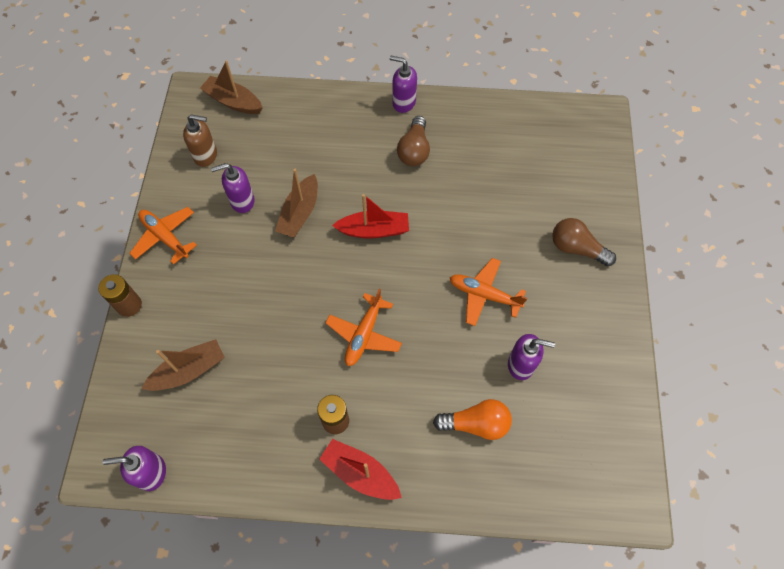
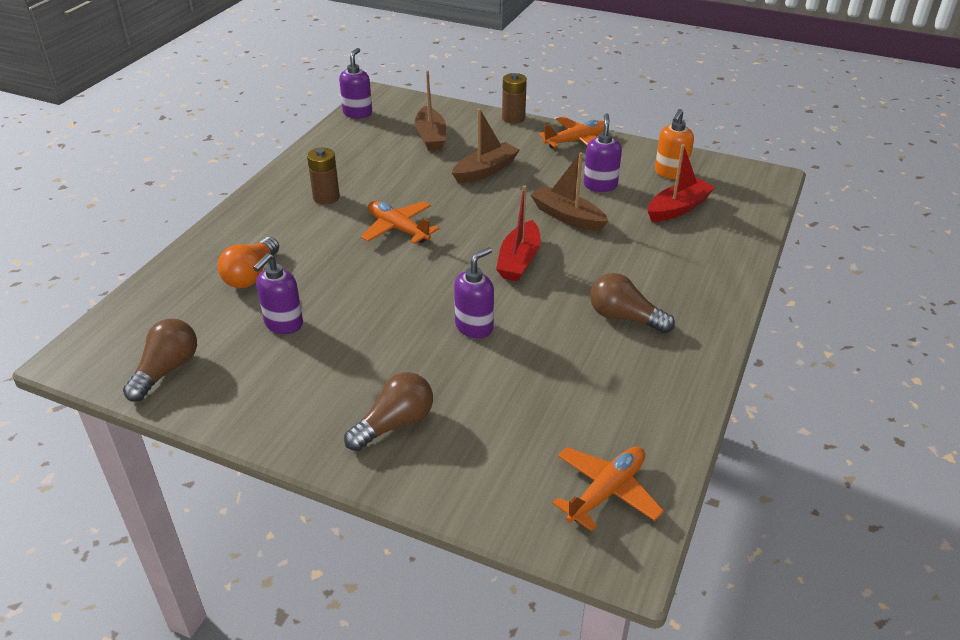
camera: 110 degrees right, 25 degrees down
(206, 155) = (670, 173): brown soap dispenser -> orange soap dispenser
(233, 102) = (746, 199): brown boat -> brown boat (485, 170)
(360, 473) = (269, 201): red boat -> red boat (678, 208)
(403, 103) = (712, 328): purple soap dispenser -> purple soap dispenser (474, 327)
(484, 295) = (385, 320): orange plane -> orange plane (606, 492)
(608, 421) = (166, 370): none -> brown light bulb

